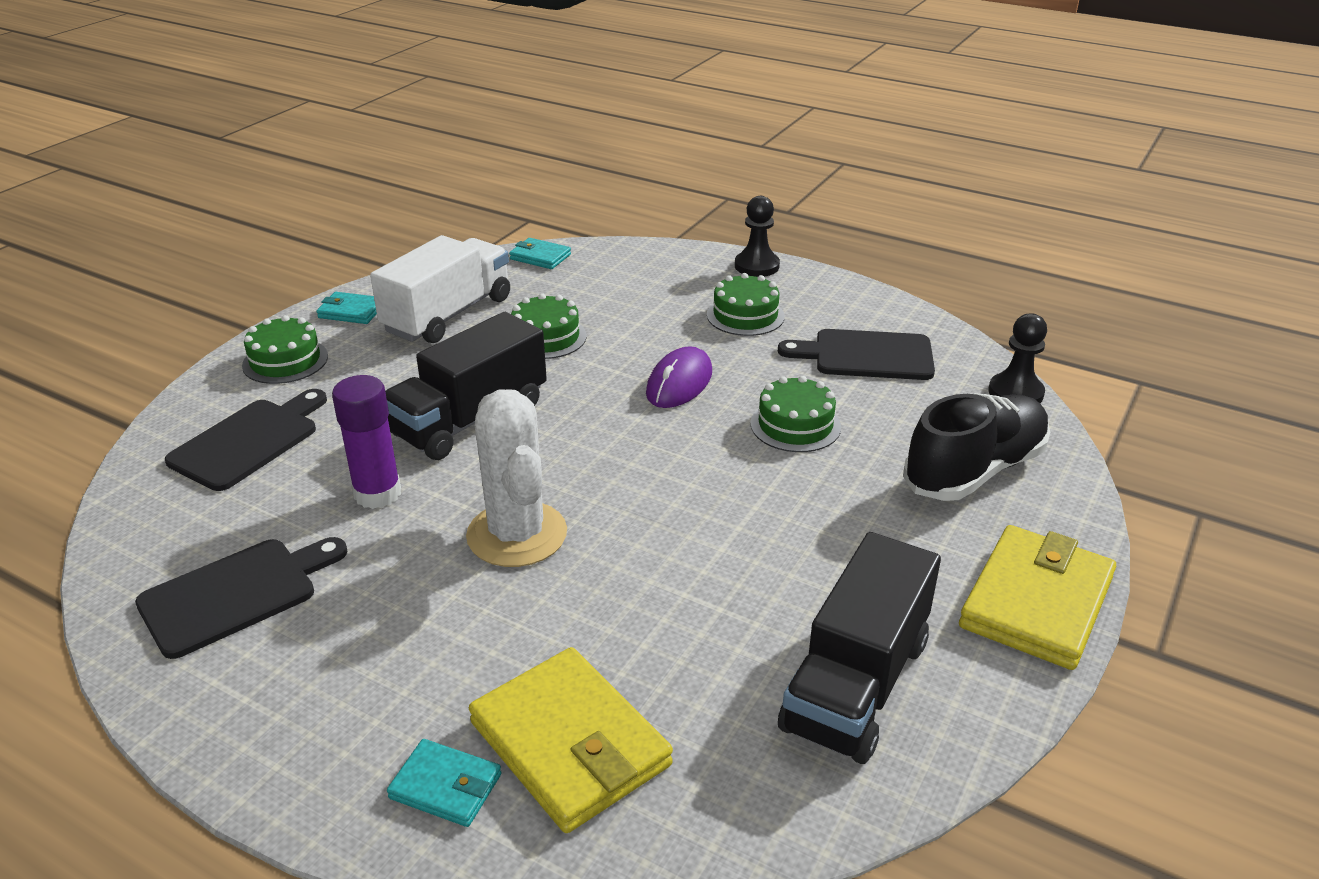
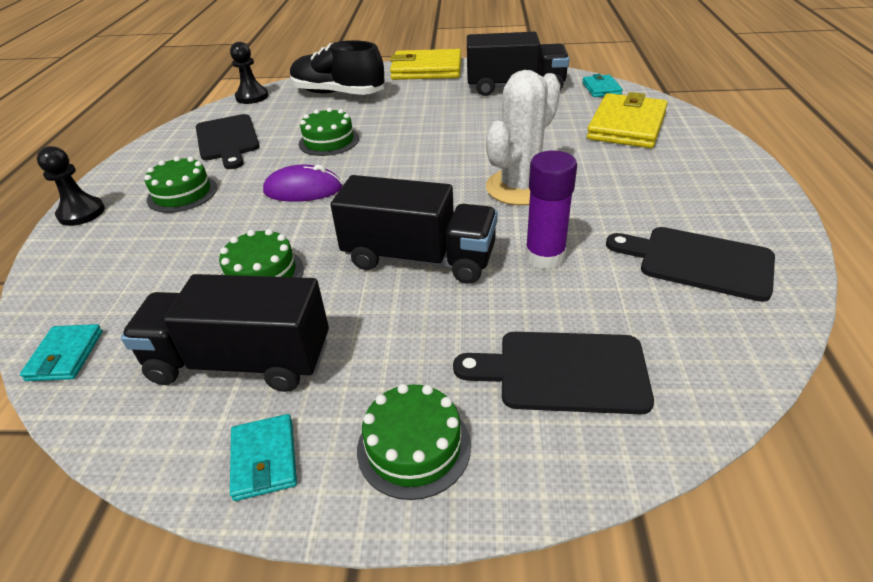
camera: 115 degrees left, 5 degrees up
(446, 786) = (687, 141): turquoise wallet -> turquoise wallet (601, 89)
(448, 315) = (241, 362): white truck -> black truck

